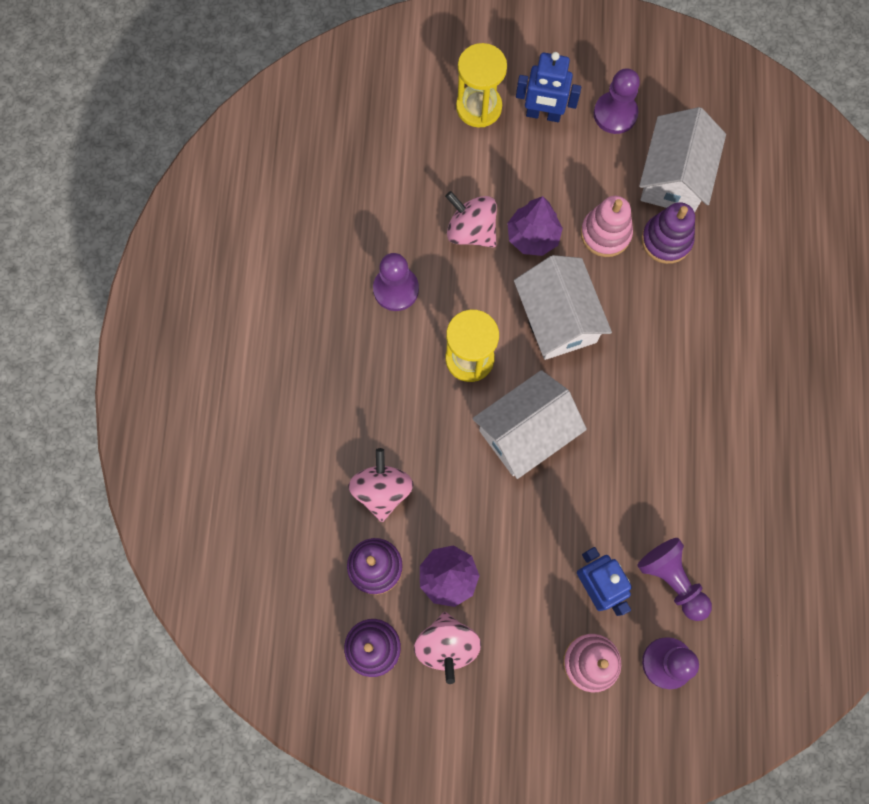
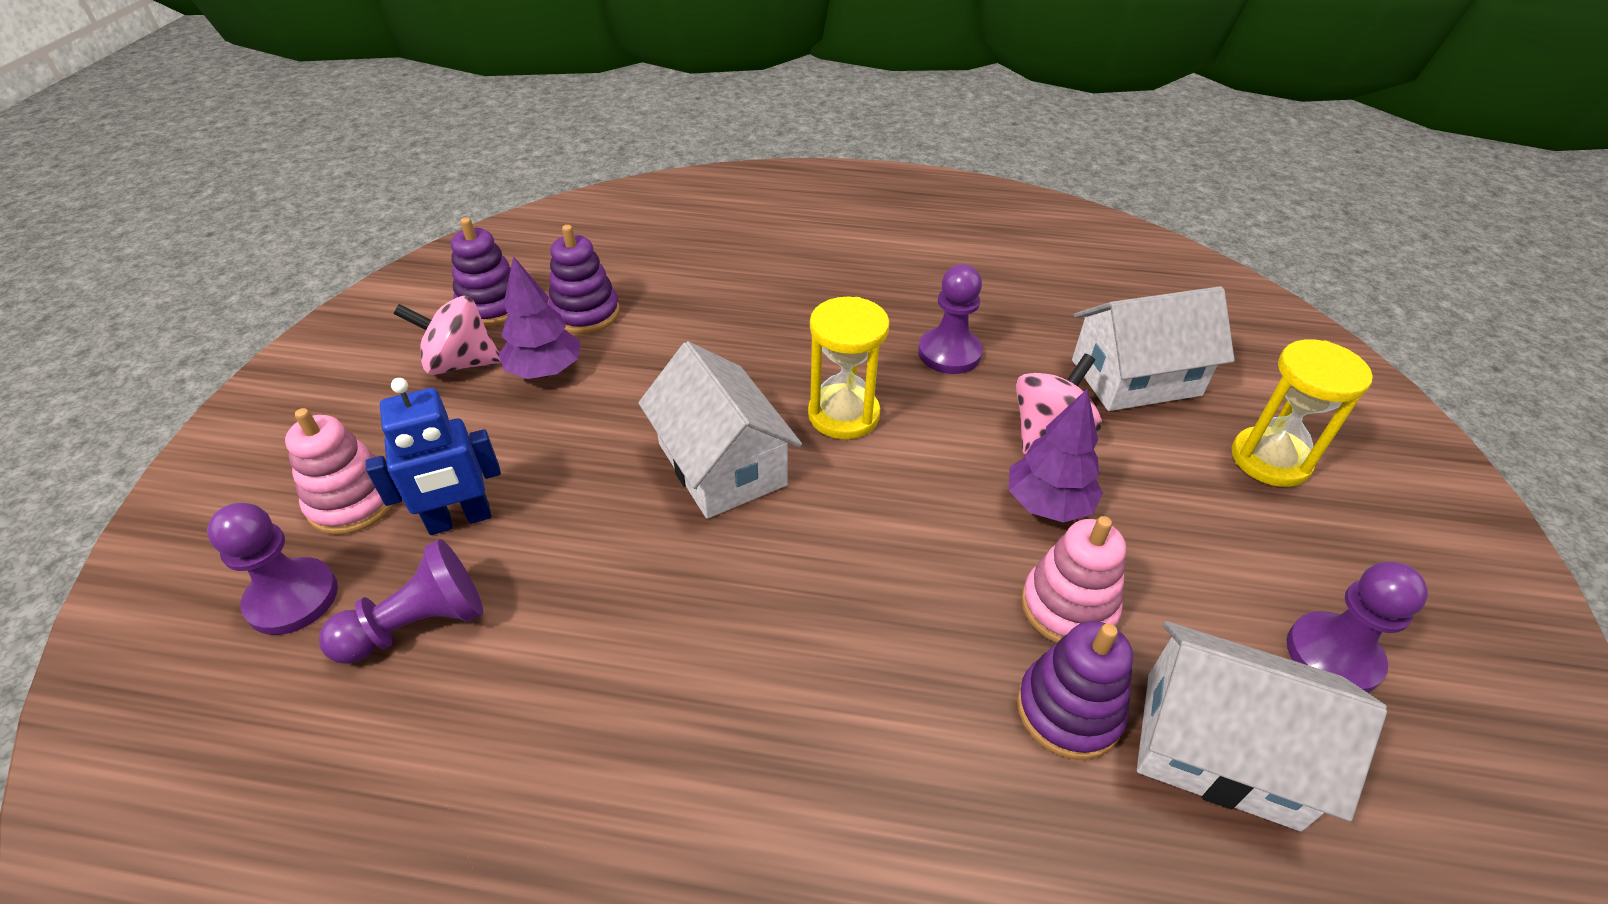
camera: 95 degrees right, 30 degrees down
(382, 490) = (677, 324): pink spinning top -> none
(543, 114) = (1288, 541): blue robot -> none
(557, 318) = (904, 521): white house -> white house (1135, 377)

